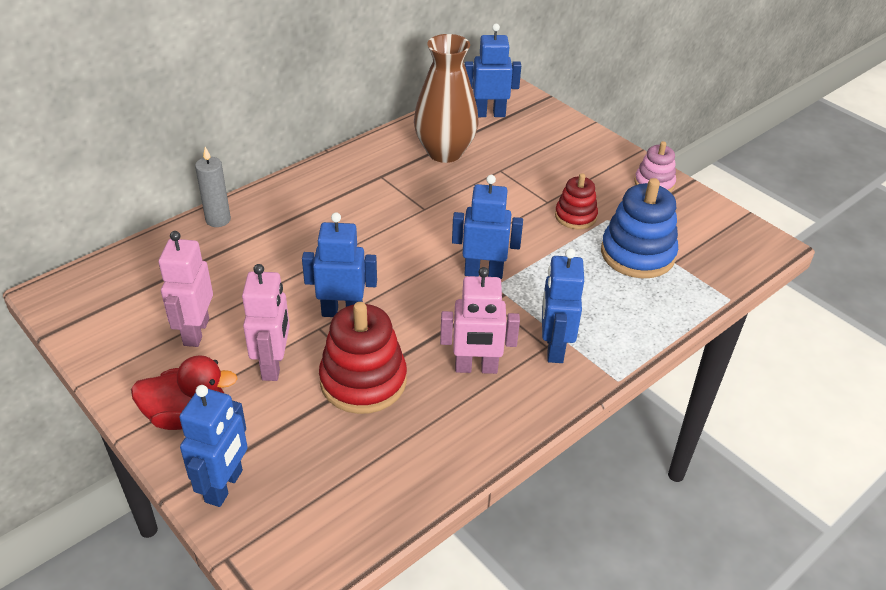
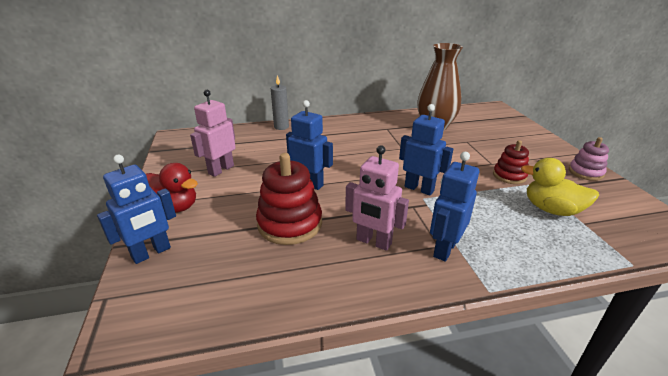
camera: 30 degrees right, 10 degrees down
(273, 365) = (245, 198): pink robot -> none
(489, 114) = (476, 116): blue robot -> none
(637, 254) = (551, 209): blue stacking toy -> yellow duck

